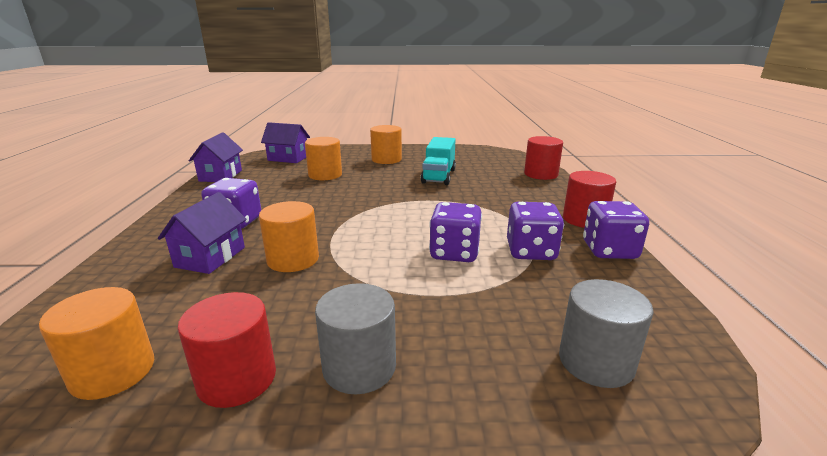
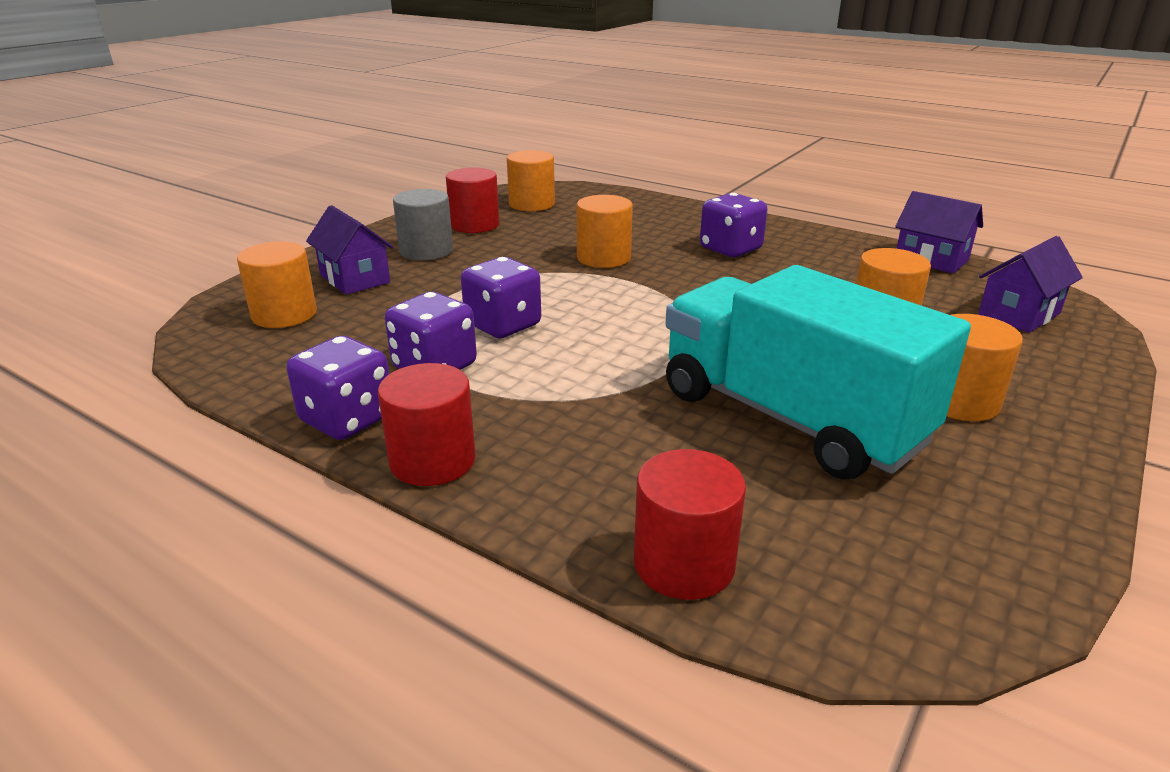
camera: 125 degrees right, 5 degrees up
(210, 257) = (654, 233): purple house -> purple house (354, 279)
(438, 176) = (790, 418): turquoise truck -> turquoise truck, size x1.82
(596, 361) = (284, 314): grey cylinder -> orange cylinder

